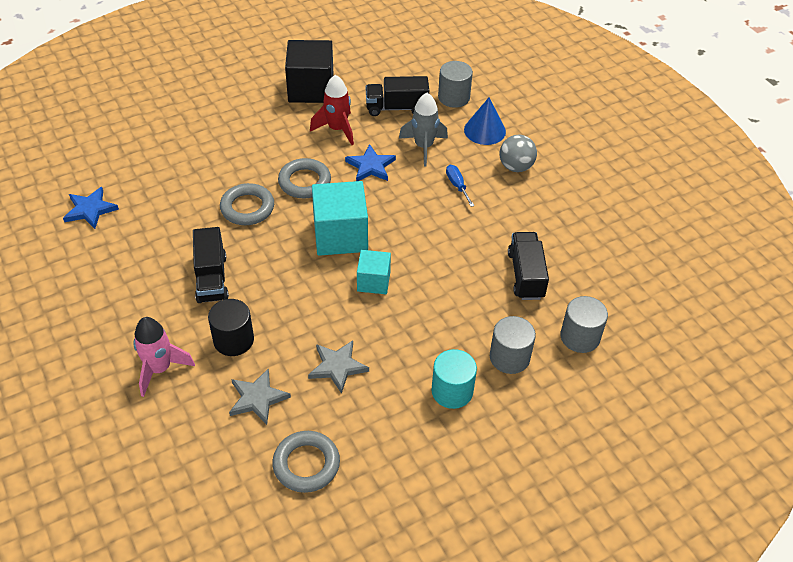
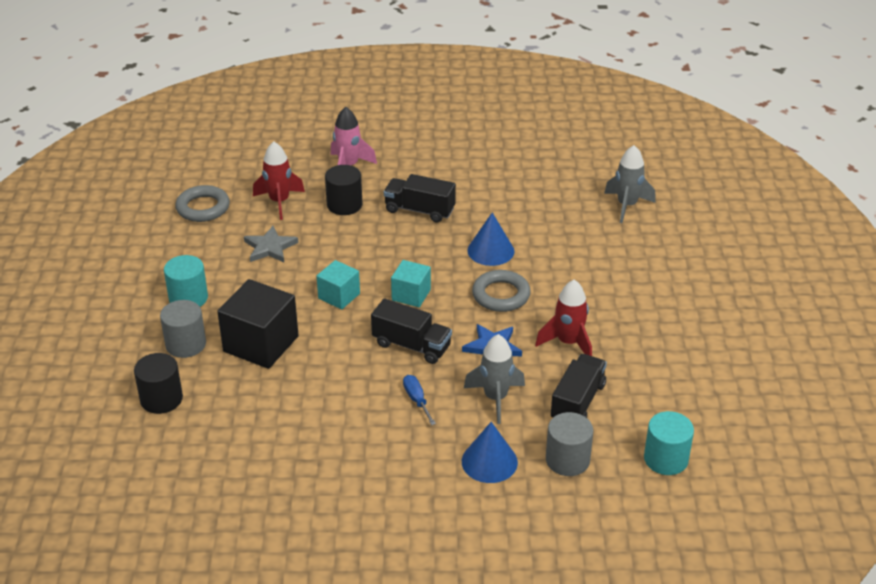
camera: 120 degrees right, 10 degrees down
(90, 210) = (552, 168): blue star -> none
(132, 146) = (627, 206): none -> grey rocket
(247, 208) = (490, 250): grey ring -> blue cone
(257, 398) = (279, 202): grey star -> red rocket
(311, 89) = (653, 346): black cube -> black cube (261, 344)
(340, 235) = (411, 295): turquoise cube -> turquoise cube, size x0.57
(418, 58) = (666, 459): none -> turquoise cylinder
(457, 185) = (417, 400): blue screwdriver -> blue screwdriver turned 120 degrees counterclockwise
(516, 167) = (410, 460): grey ball -> none
(526, 275) = (260, 396): black truck -> black truck (411, 345)
(580, 337) = (161, 399): grey cylinder -> black cylinder

